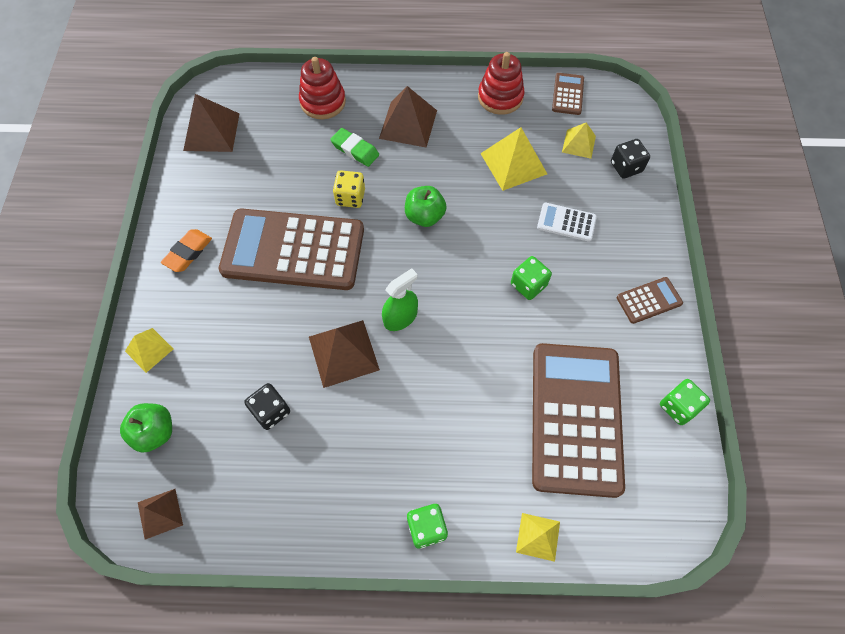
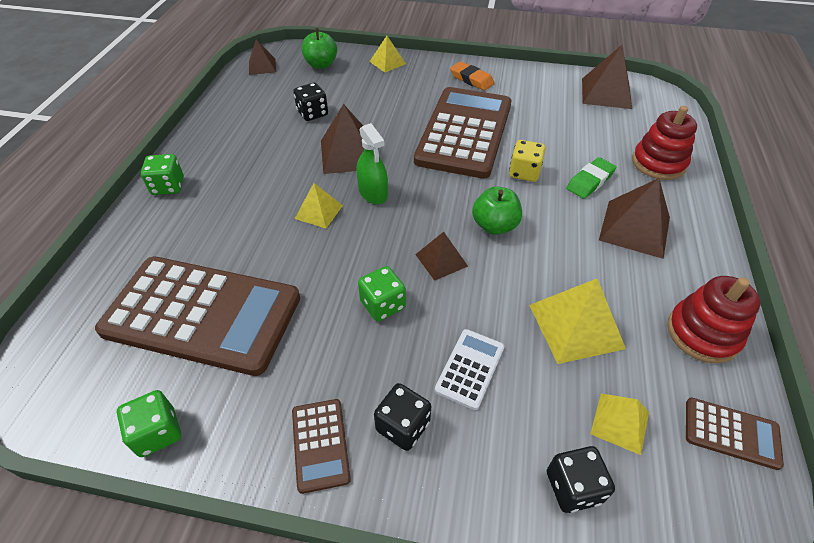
camera: 100 degrees right, 15 degrees down
(472, 251) = (441, 260): none -> brown pyramid
(538, 537) = (110, 257): yellow pyramid -> yellow pyramid (318, 211)
(620, 255) = (403, 426): none -> black dice

